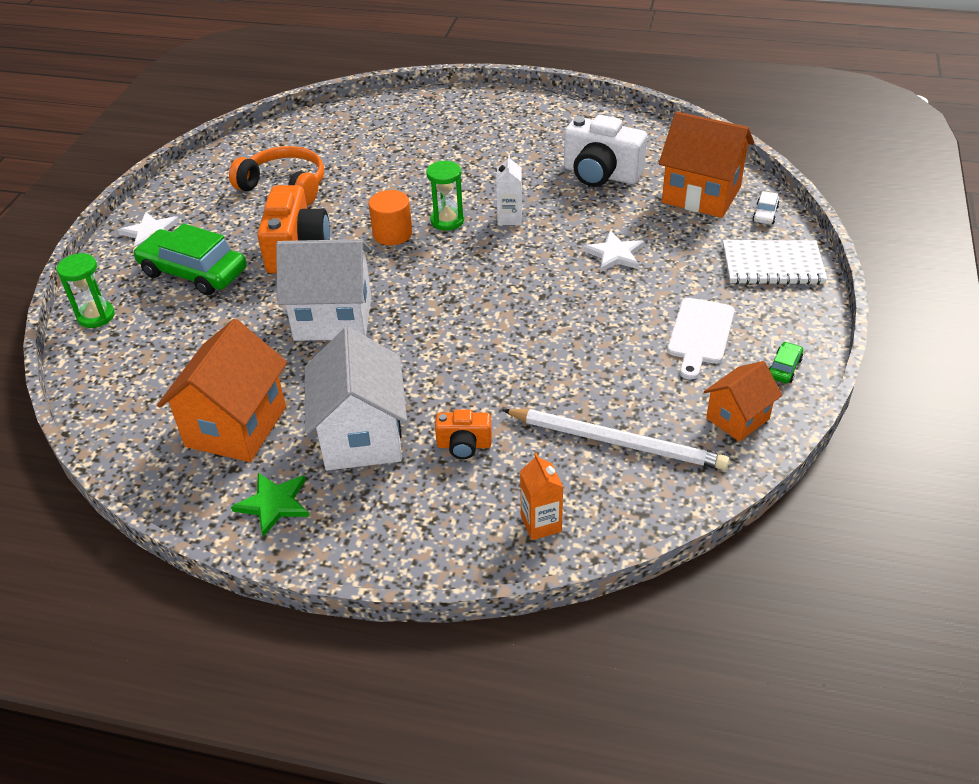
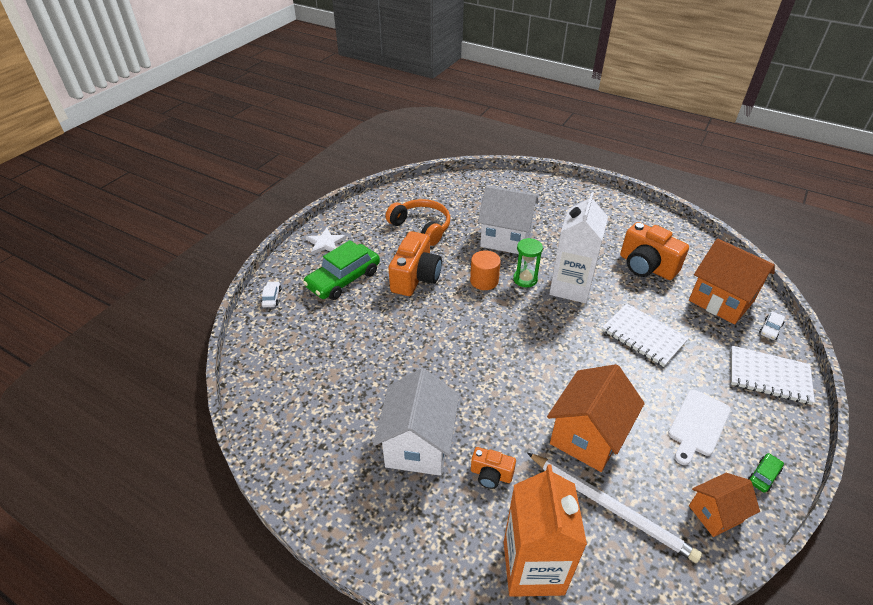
camera: 15 degrees right, 0 degrees up
(96, 316) = (272, 297): green hourglass -> white car
(193, 272) = (343, 279): green car -> green car turned 90 degrees counterclockwise
(236, 427) = (334, 411): orange house -> orange house (587, 436)
(273, 504) = (340, 485): green star -> none
(333, 318) = (425, 339): white house -> white house (505, 238)
(509, 218) = (570, 287): white carton -> white carton, size x2.11
(541, 524) = (533, 567): orange carton -> orange carton, size x2.11
(601, 174) = (646, 266): white camera -> orange camera
(615, 254) = (643, 336): white star -> white notebook

